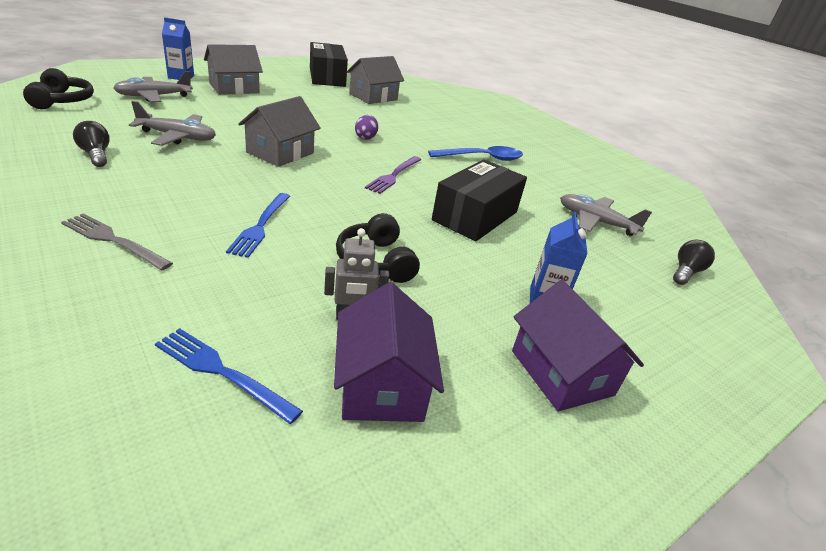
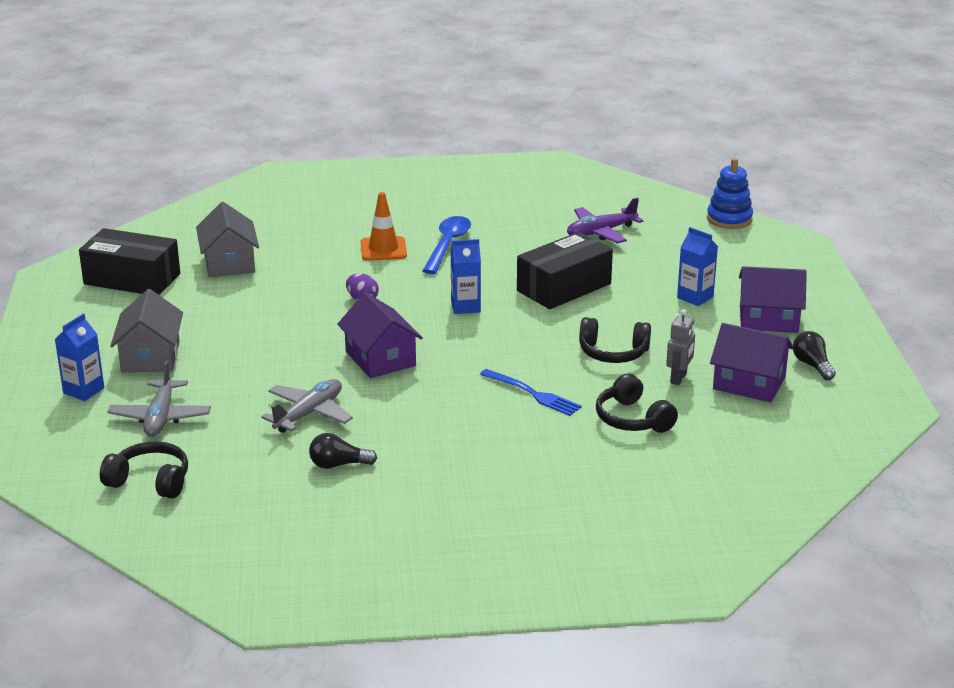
camera: 55 degrees left, 5 degrees down
(112, 240) = (526, 464): grey fork -> none
(221, 372) = (711, 435): blue fork -> none
(236, 296) = (632, 419): none -> black headphones
(280, 152) = (380, 359): grey house -> purple house
(393, 176) = (465, 307): purple fork -> blue carton
(446, 137) = (383, 249): none -> orange traffic cone
(475, 216) = (564, 287): black box -> black box turned 75 degrees clockwise
(596, 222) = (601, 232): grey plane -> purple plane
(686, 272) = (690, 225): black light bulb -> black light bulb (812, 365)
(736, 297) = (729, 219): none -> blue stacking toy

